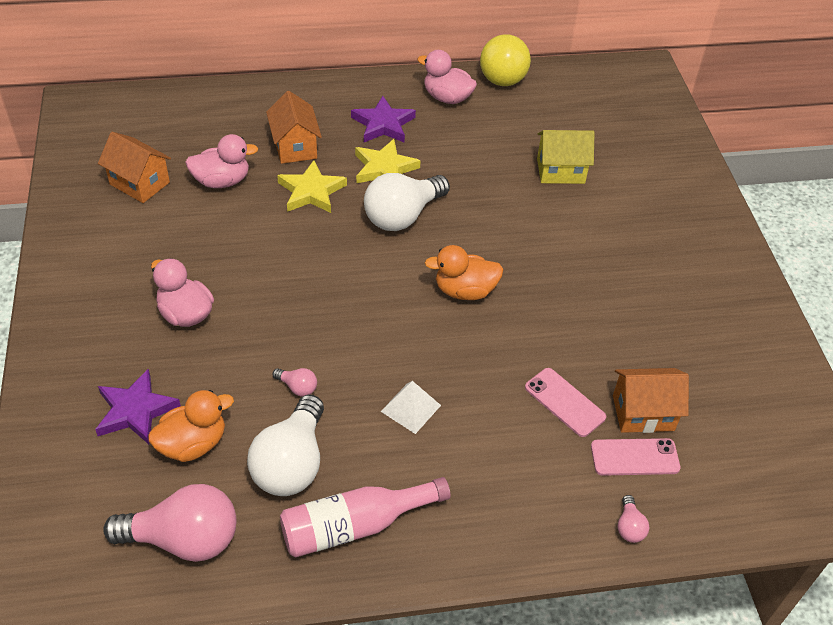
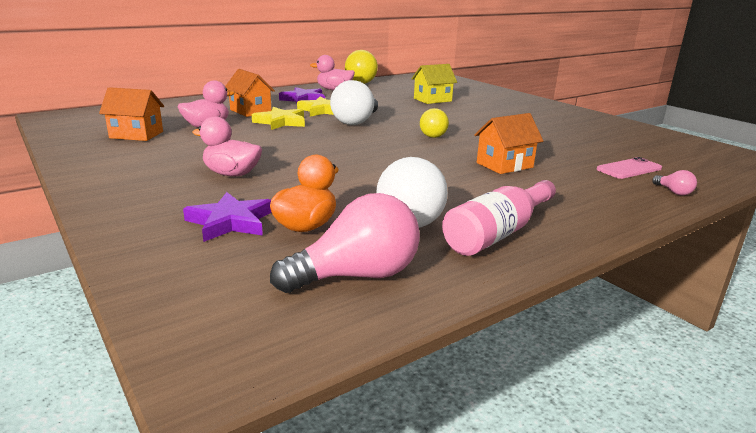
camera: 25 degrees left, 25 degrees down
(297, 387) = (365, 186): pink light bulb -> none
(410, 408) = (461, 179): white pyramid -> none
(464, 291) = (433, 137): orange duck -> yellow ball
(564, 402) = (555, 160): pink phone -> none
(643, 413) = (605, 155): orange house -> orange house (504, 165)

